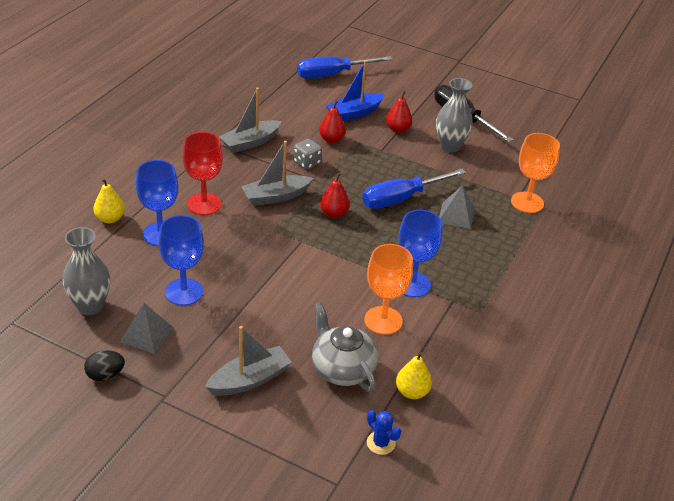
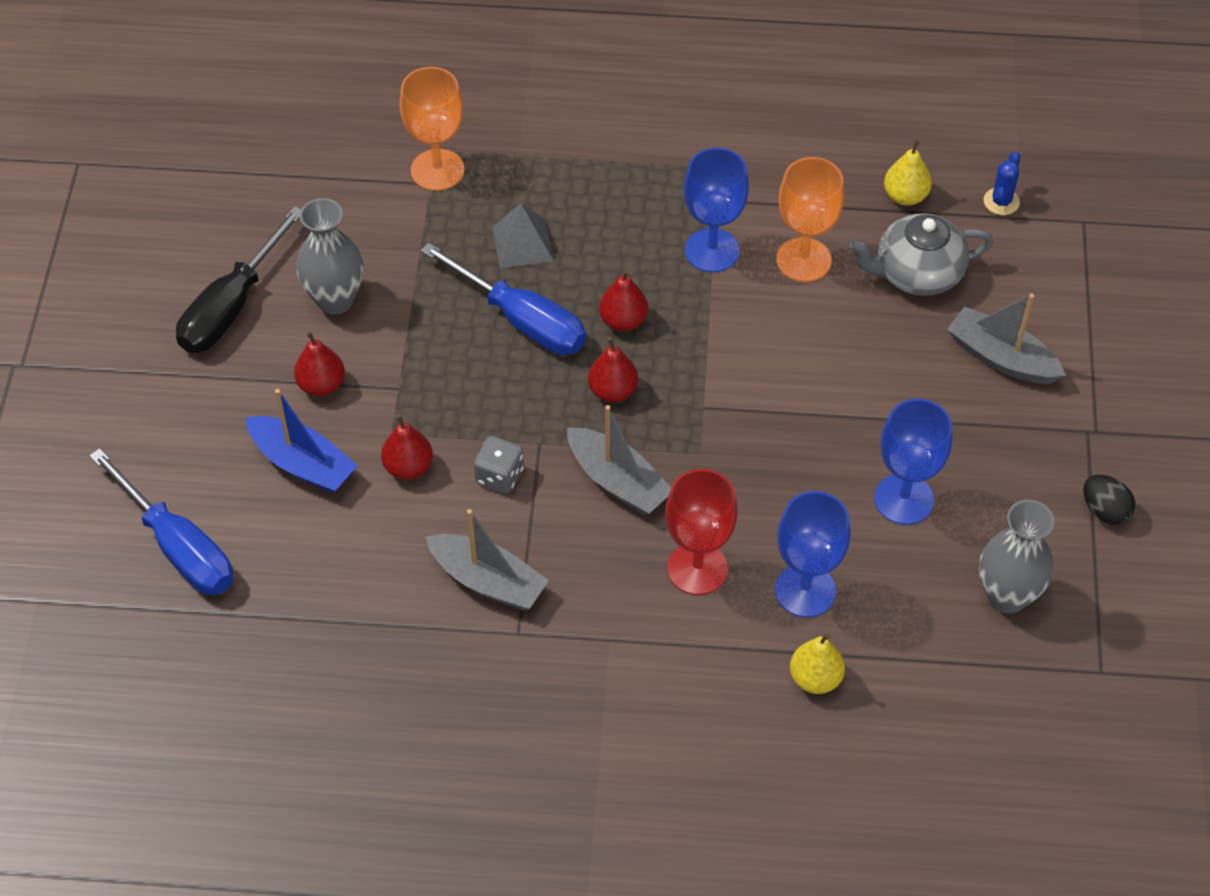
camera: 110 degrees left, 15 degrees up
(146, 334) = (1008, 502): grey pyramid -> none
(342, 369) = (916, 273): grey teapot -> grey teapot turned 45 degrees clockwise
(379, 233) = (623, 321): none -> red pear

